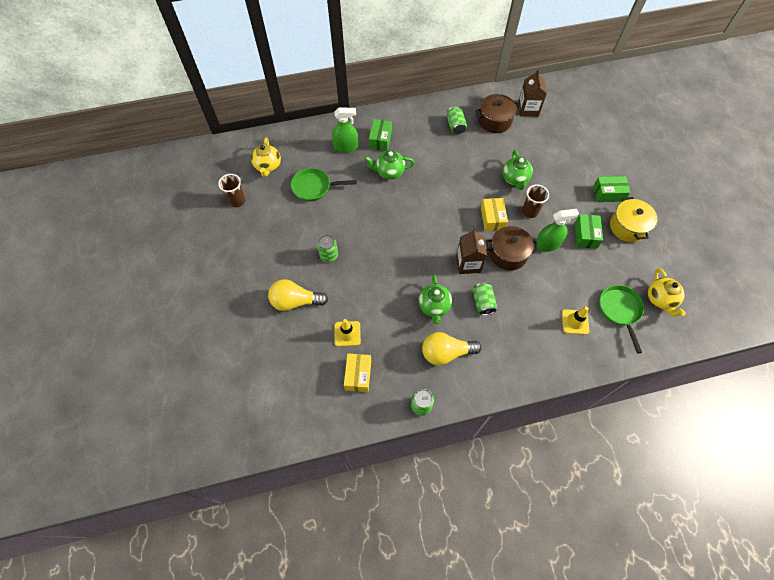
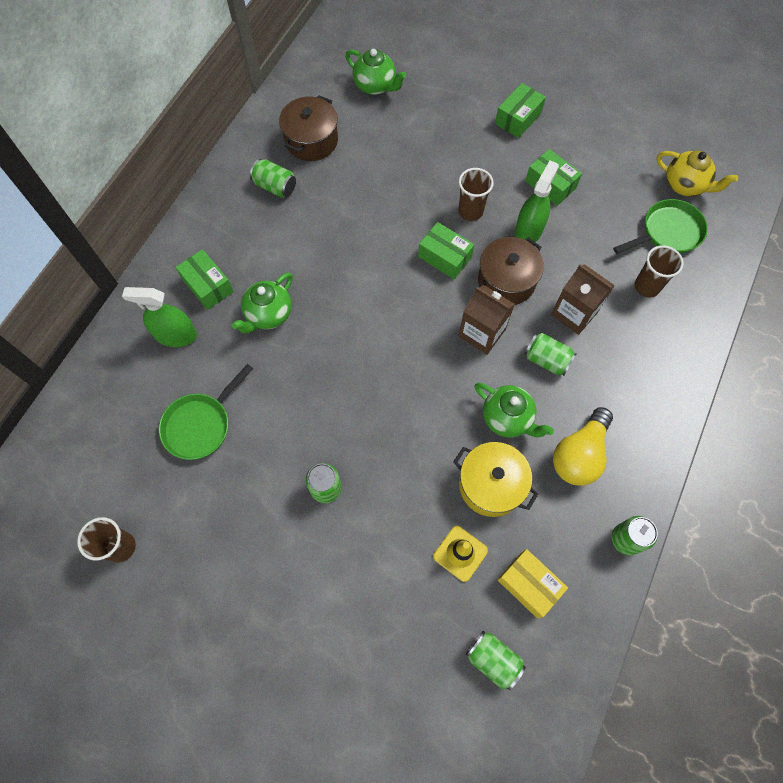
camera: 50 degrees left, 5 degrees up
(268, 166) = (105, 460): yellow teapot -> none
(295, 301) = (357, 586): yellow light bulb -> none
(308, 384) = (493, 660): none -> green can
(346, 147) = (176, 335): green spray bottle -> green spray bottle turned 120 degrees counterclockwise
(492, 219) = (444, 257): yellow box -> green box
(515, 179) = (413, 189): green teapot -> green teapot (375, 86)
(528, 109) = (330, 94): brown carton -> brown carton (574, 313)
(575, 322) = (647, 286): yellow traffic cone -> brown cup
(620, 310) = (668, 232): green pan -> green pan turned 120 degrees clockwise
(628, 227) = (575, 137): yellow pot -> yellow pot (491, 484)

